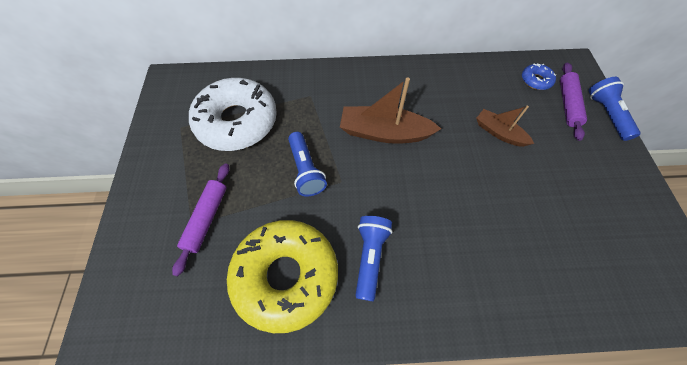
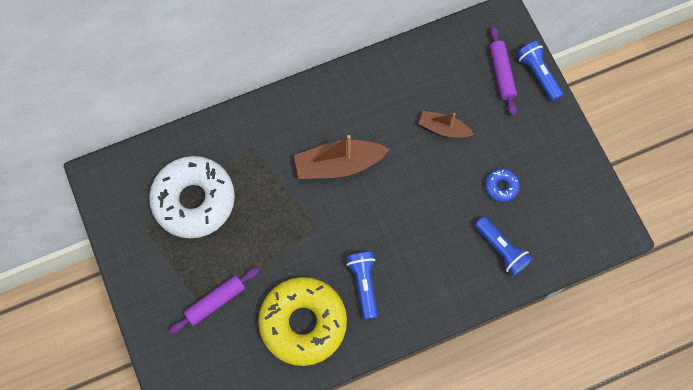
camera: 20 degrees left, 10 degrees up
(206, 218) = (215, 301): purple rolling pin -> purple rolling pin turned 60 degrees clockwise
(305, 170) = (281, 228): blue flashlight -> blue flashlight (501, 249)
(535, 80) = (468, 53): blue donut -> blue donut (501, 186)

